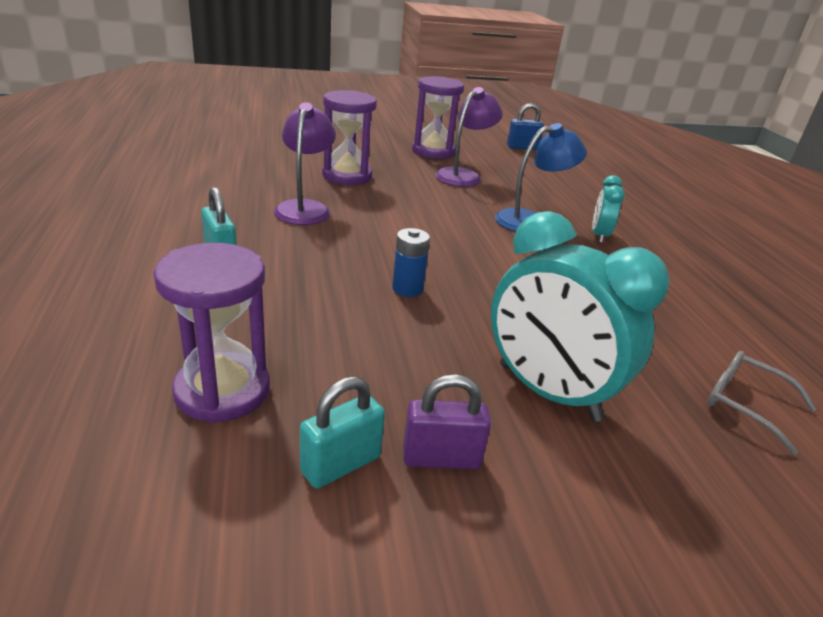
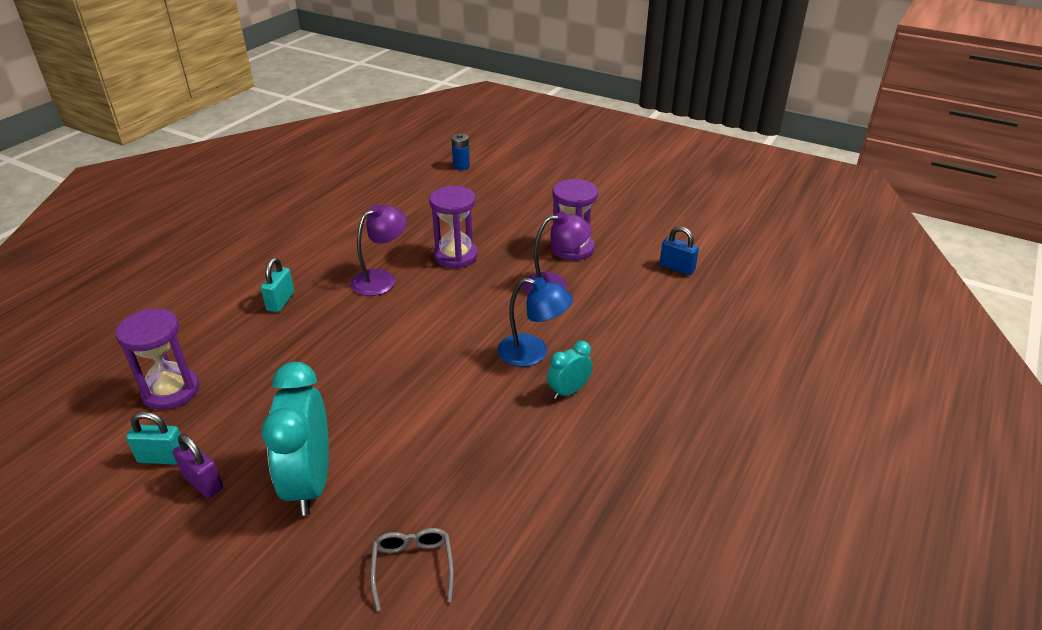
camera: 45 degrees right, 5 degrees up
(407, 289) = (346, 373): blue battery -> blue battery (461, 166)

